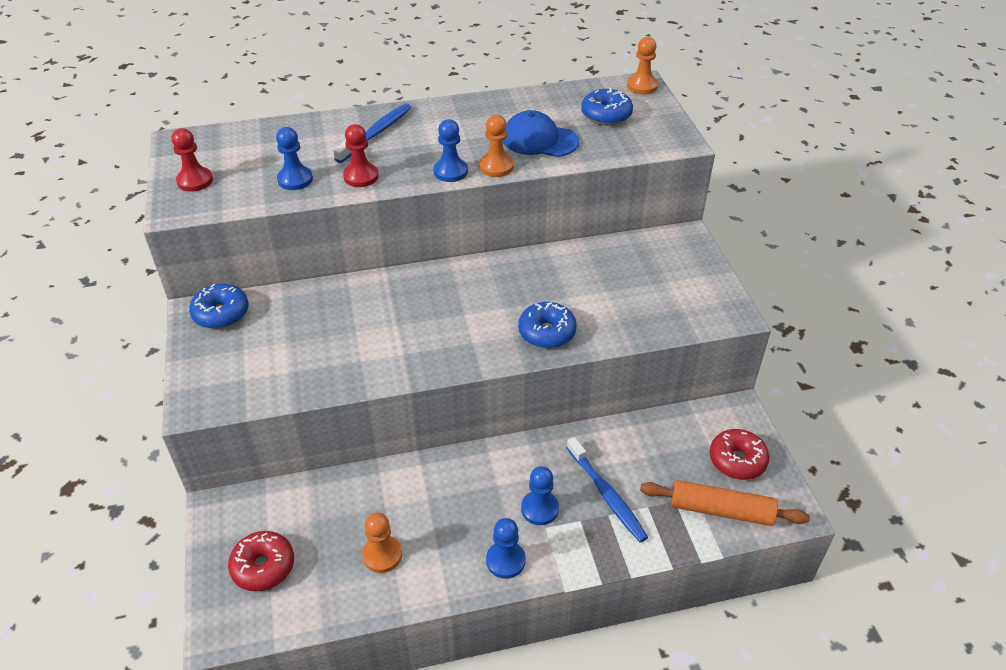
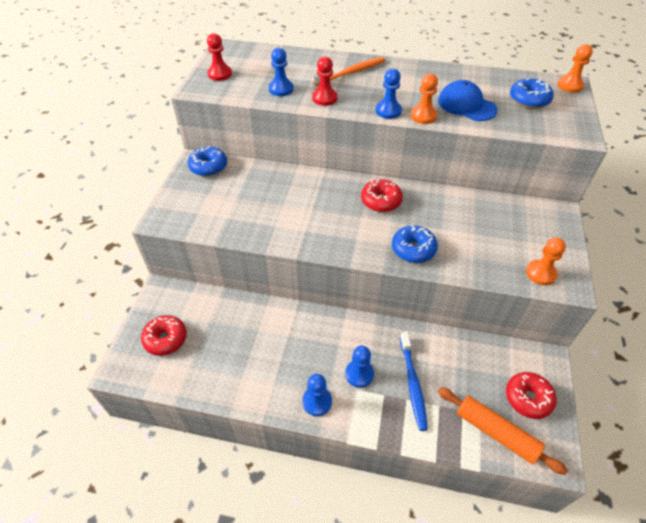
camera: 25 degrees right, 5 degrees up
(375, 134) = (351, 72): blue toothbrush -> orange toothbrush
(382, 555) = (239, 362): orange pawn -> orange pawn (540, 273)
(478, 287) = (381, 201): none -> red donut

